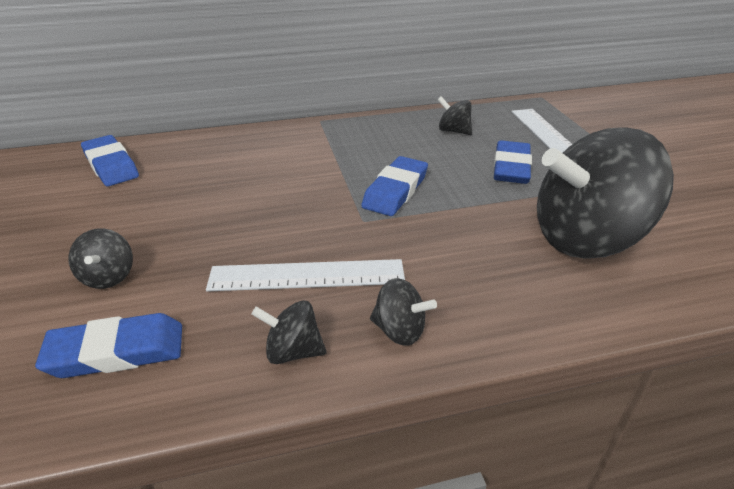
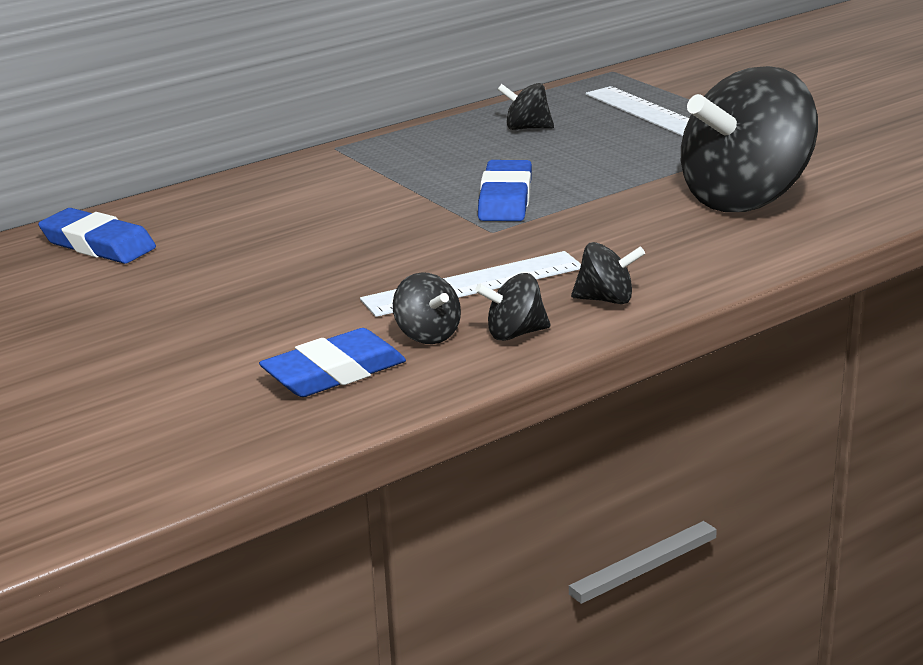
camera: 20 degrees left, 10 degrees down
(108, 277) = (247, 330): black spinning top -> black spinning top (427, 335)
(511, 167) = (625, 152): blue eraser -> none

